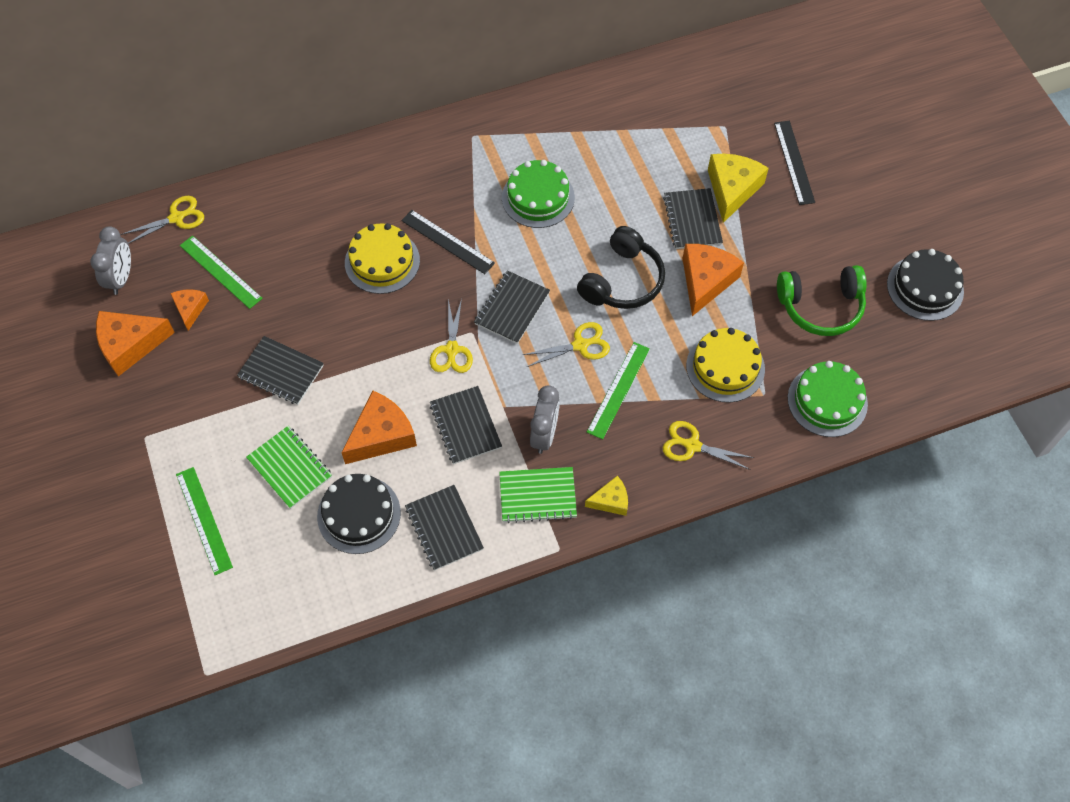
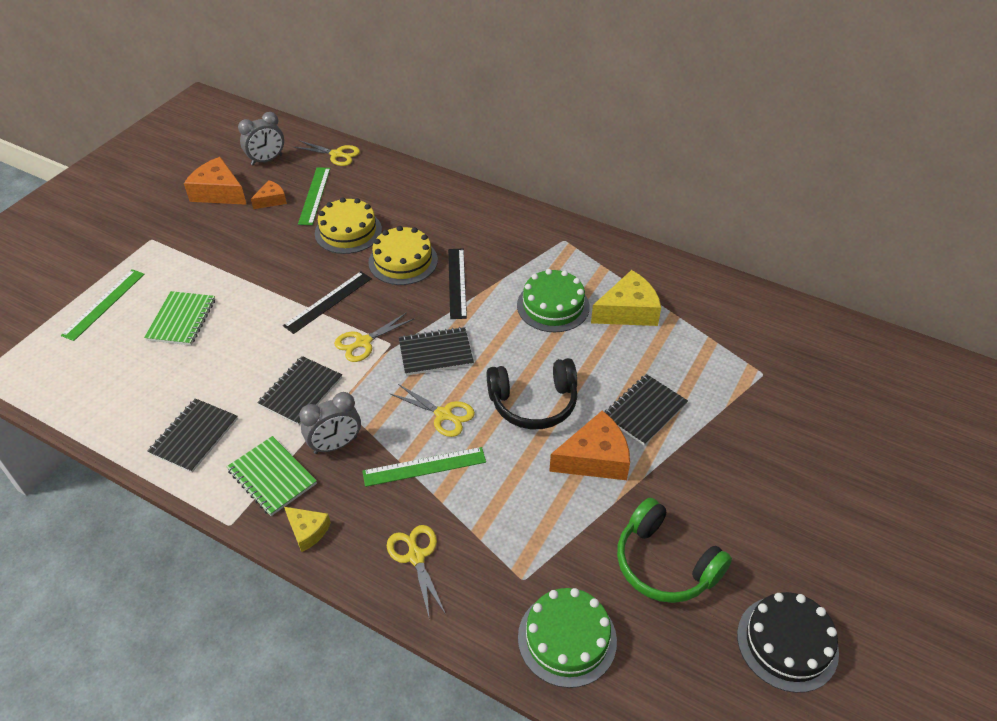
camera: 50 degrees right, 15 degrees down
(281, 372) = (260, 268): black notebook -> none
(359, 514) = (169, 379): black cake -> none
(381, 435) = (251, 350): orange cheese -> none
(725, 367) = (522, 529): yellow cake -> yellow cake (348, 231)
(732, 189) = (707, 418): yellow cheese -> yellow cheese (628, 311)
(794, 162) = (790, 443): black ruler -> black ruler (328, 302)

